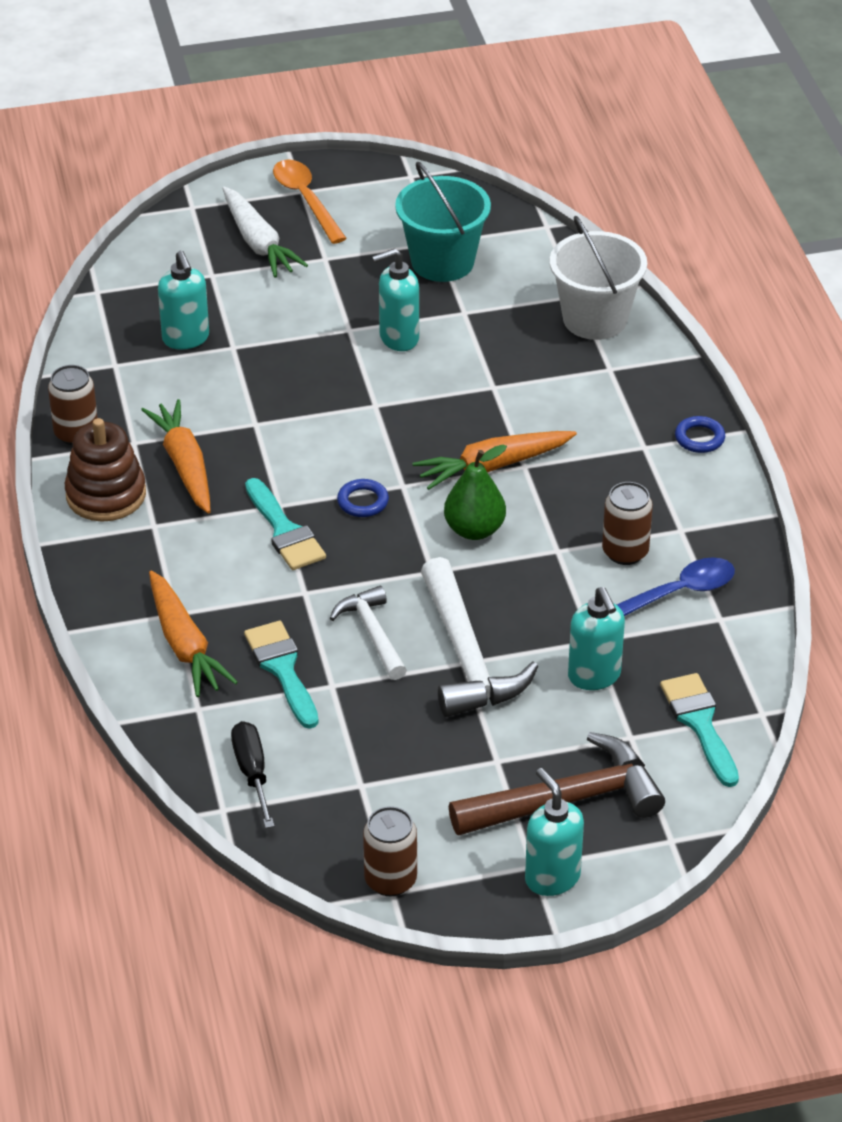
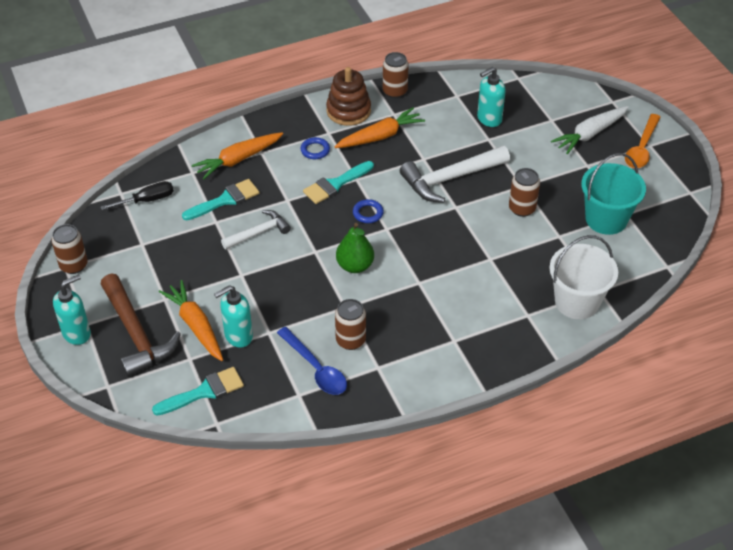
camera: 80 degrees right, 5 degrees up
(306, 200) = (641, 148): orange spoon -> orange spoon turned 150 degrees clockwise
(398, 338) = (522, 208): turquoise soap dispenser -> brown can
(466, 656) = (246, 275): white hammer -> white hammer (450, 178)
(493, 466) = (414, 267): orange carrot -> orange carrot (195, 326)
(699, 438) = (471, 369): blue ring -> blue ring (315, 150)

